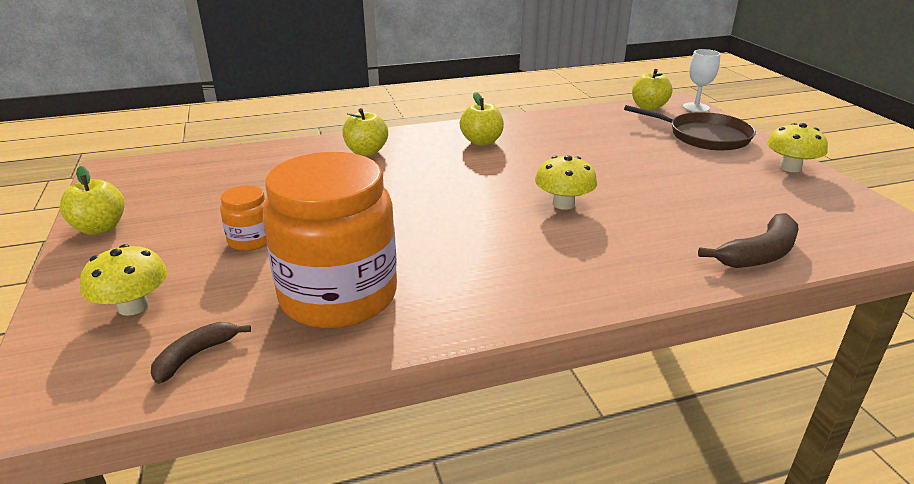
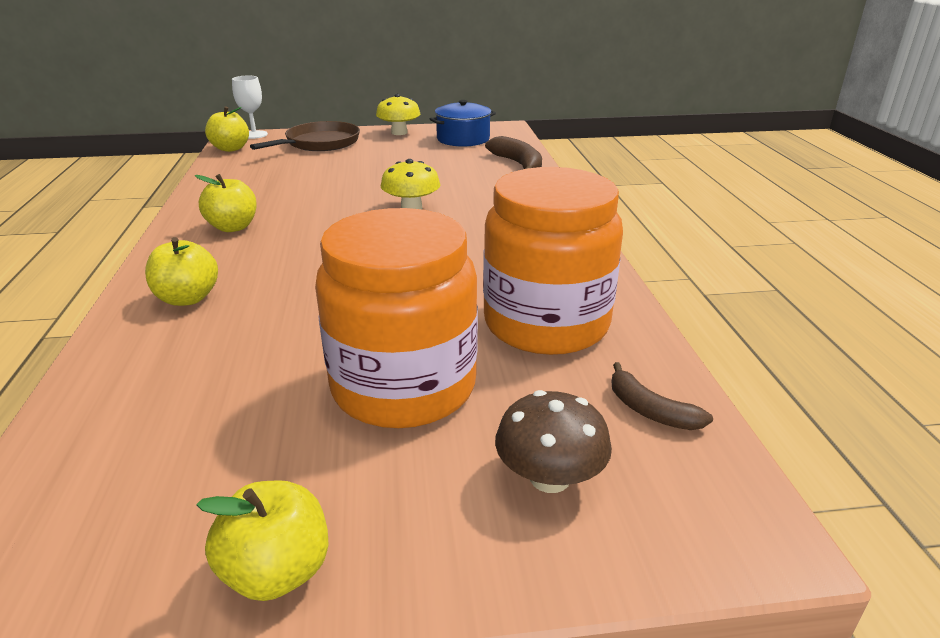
camera: 80 degrees left, 0 degrees up
(133, 306) = (549, 477): yellow mushroom -> brown mushroom
(251, 240) = (403, 386): orange jar -> orange jar, size x2.27
(816, 208) = (463, 139): none -> blue pot

